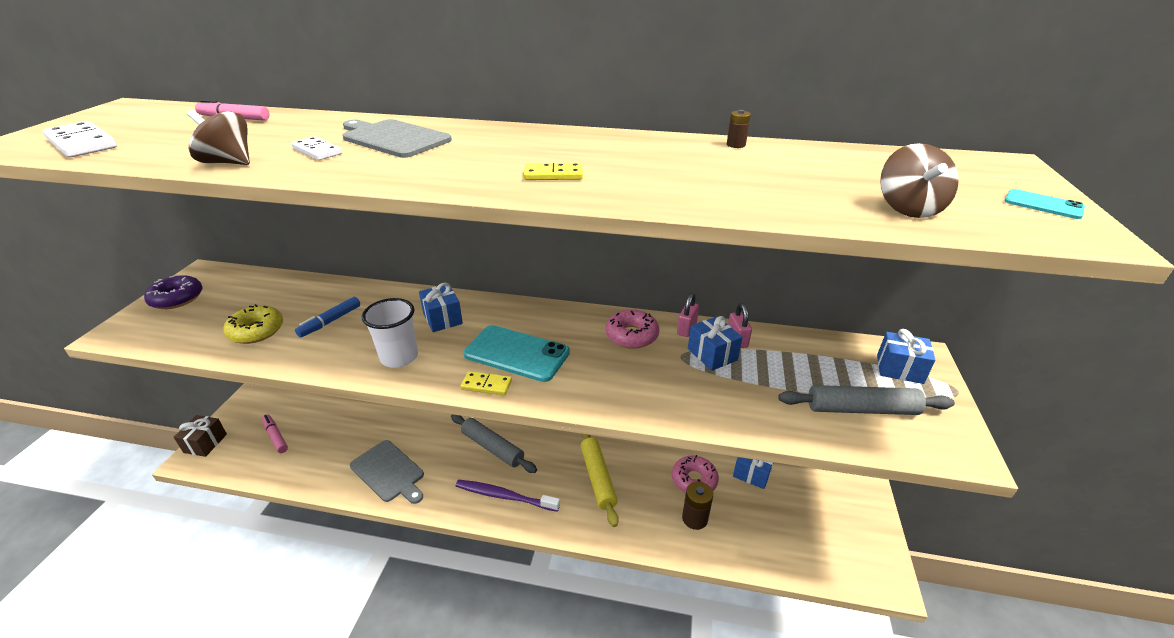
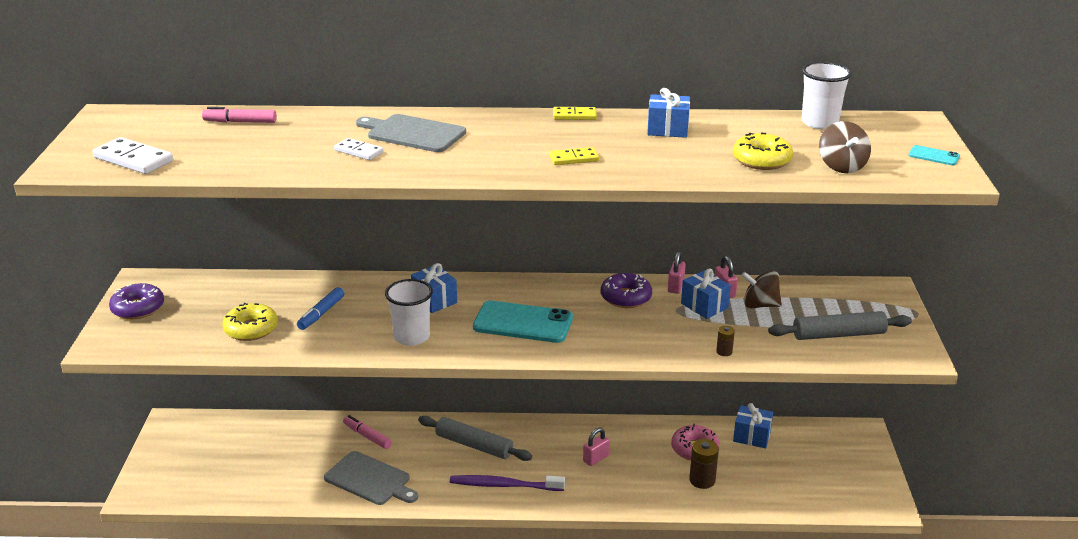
camera: 10 degrees left, 5 degrees down
(205, 443) = (143, 478): brown gift -> none
(228, 162) = (294, 168): brown spinning top -> brown spinning top (760, 305)
(275, 437) = (222, 463): pink marker -> pink marker (367, 436)
(486, 385) = (507, 350): yellow domino -> yellow domino (574, 115)
(597, 478) = (596, 458): yellow rolling pin -> pink padlock
(632, 335) = (626, 297): pink donut -> purple donut
(736, 145) = (708, 119): brown battery -> brown battery (724, 352)
(795, 193) = (761, 160): none -> yellow donut
(874, 156) = (819, 122): none -> white cup
(899, 369) = (870, 301): blue gift -> blue gift (667, 129)

